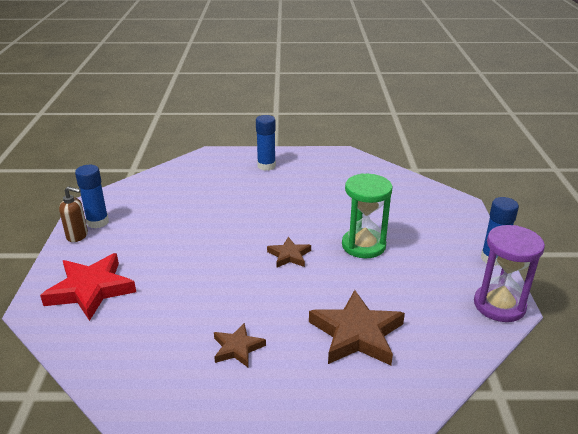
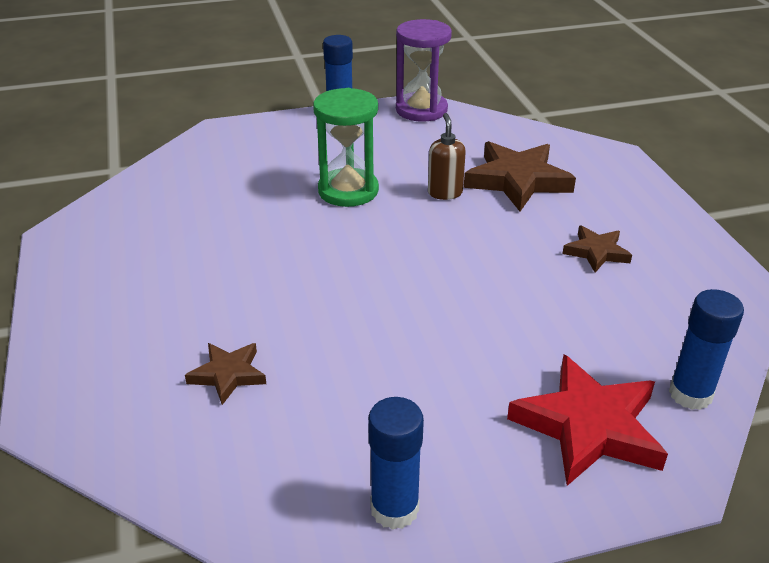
camera: 105 degrees left, 5 degrees up
(77, 236) = (456, 521): brown soap dispenser -> brown soap dispenser (445, 193)
(266, 166) = (112, 318): blue glue stick -> blue glue stick (690, 394)
(289, 255) = (398, 245): brown star -> brown star (228, 375)

